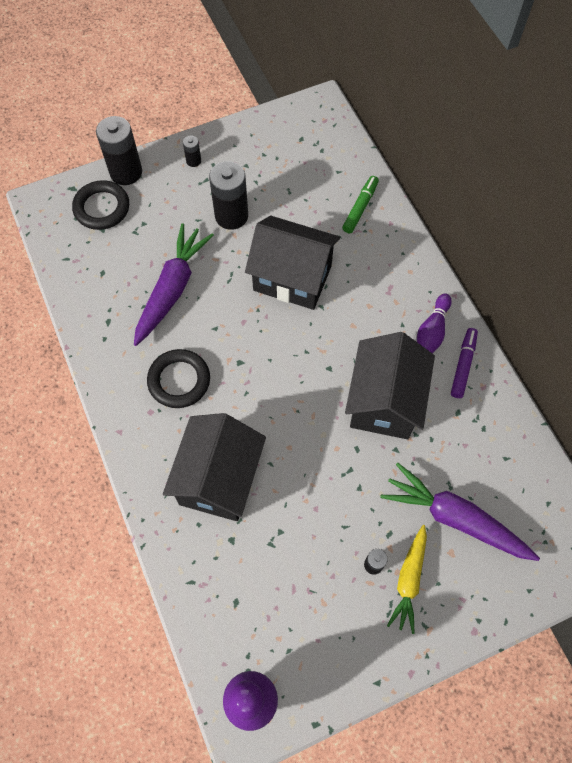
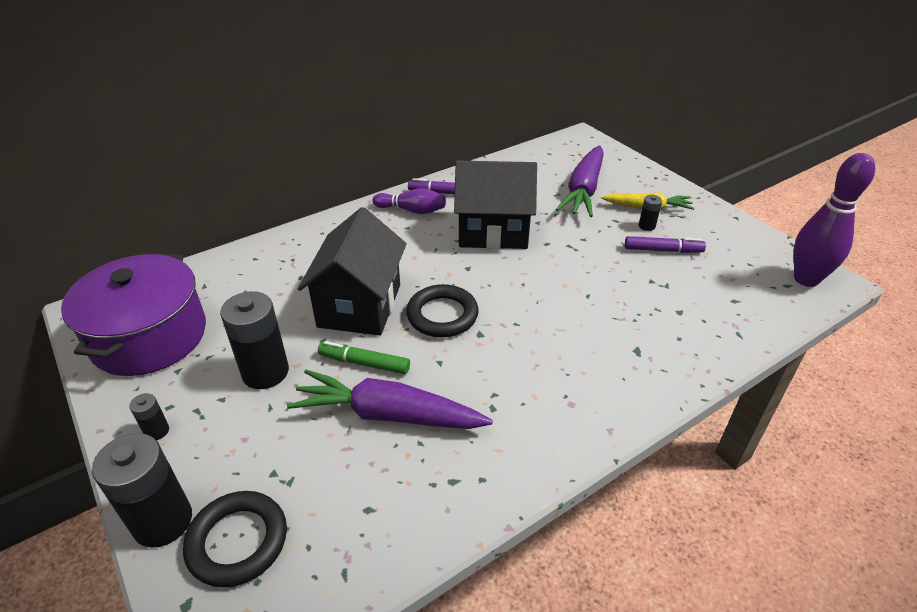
camera: 100 degrees left, 25 degrees down
(179, 380) = (520, 383): black ring -> black ring (442, 315)
(219, 479) = (623, 329): black house -> none
(284, 145) = (149, 336): none -> purple pot
(327, 564) = (663, 250): none -> purple marker
(360, 208) = (260, 264): green marker -> green marker (364, 363)

